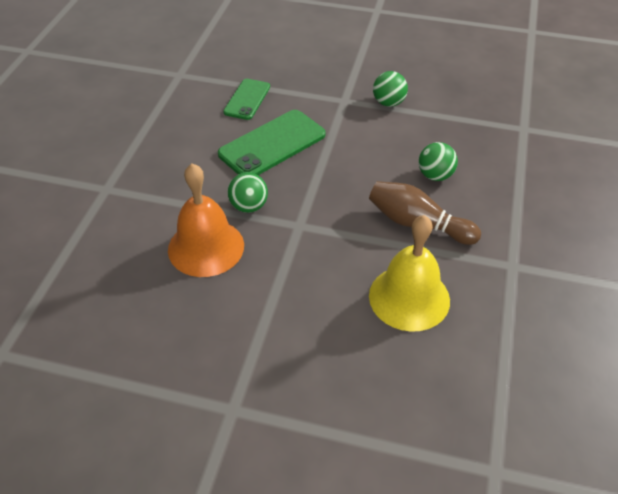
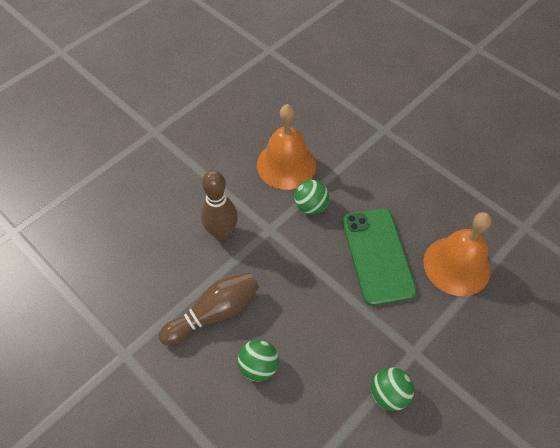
camera: 120 degrees right, 10 degrees up
(247, 99) = (456, 265): green phone -> orange bell
(331, 260) = (222, 232): none -> brown bowling pin
(409, 297) = (154, 262): yellow bell -> none

